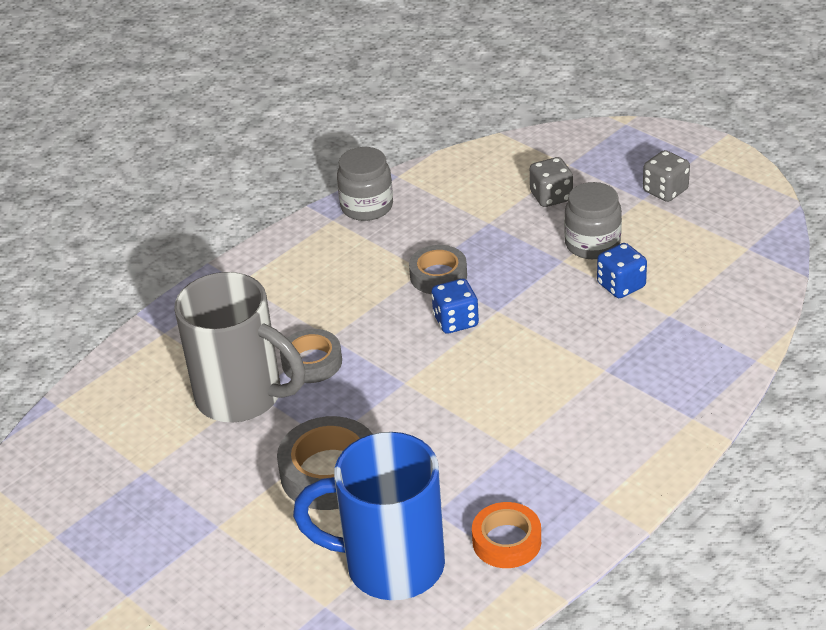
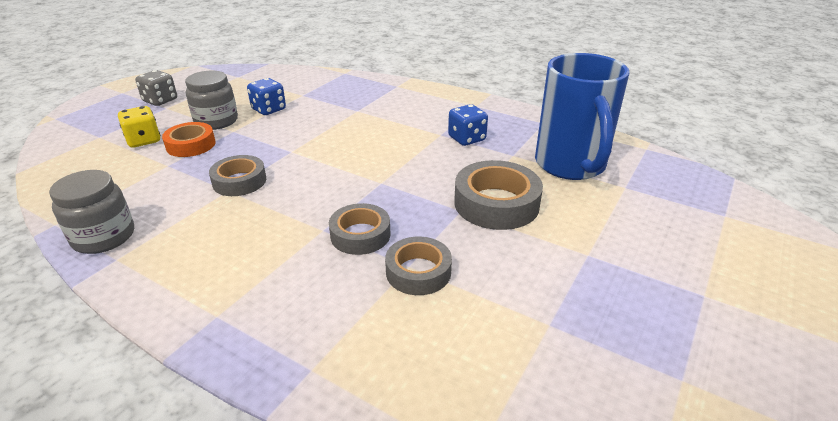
camera: 105 degrees left, 5 degrees down
(242, 397) = (418, 272): grey mug -> grey tape
(455, 321) = (303, 167): blue dice -> blue dice (466, 139)
(506, 541) = (523, 129): orange tape -> orange tape (191, 145)
(551, 197) = (144, 140): grey dice -> yellow dice

